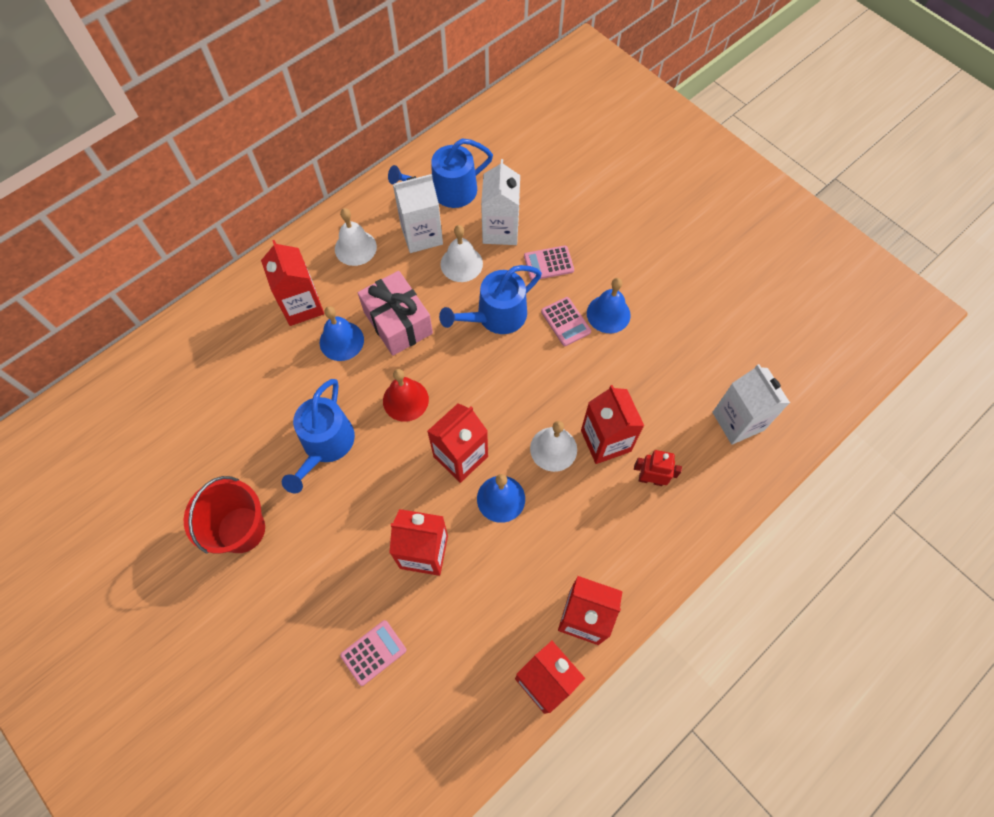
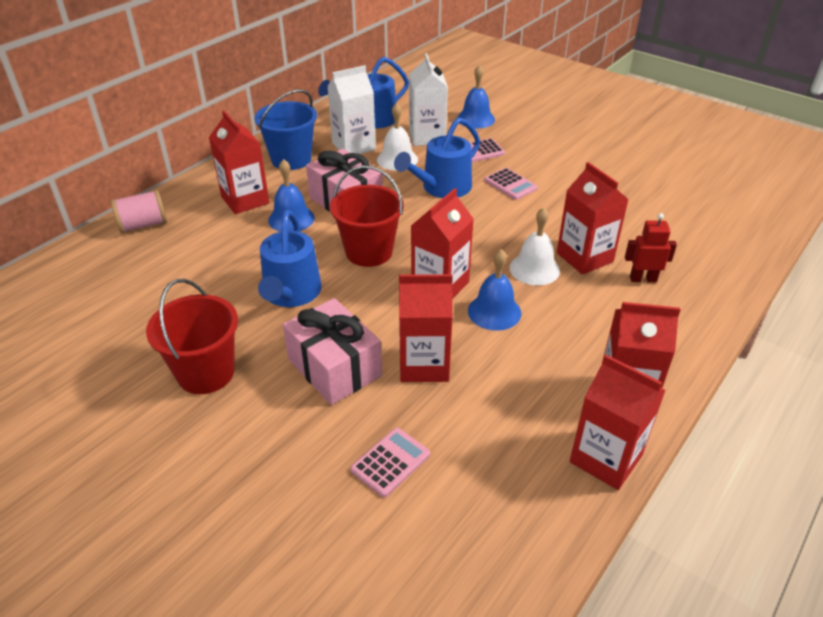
camera: 10 degrees left, 25 degrees down
(204, 328) = (143, 225): none -> pink spool
(348, 542) = (334, 367): none -> pink gift
(355, 248) = (291, 159): white bell -> blue bucket
(405, 400) = (369, 252): red bell -> red bucket
(608, 314) = (548, 176): blue bell -> blue bell (475, 119)
(738, 421) = (706, 230): white carton -> none

